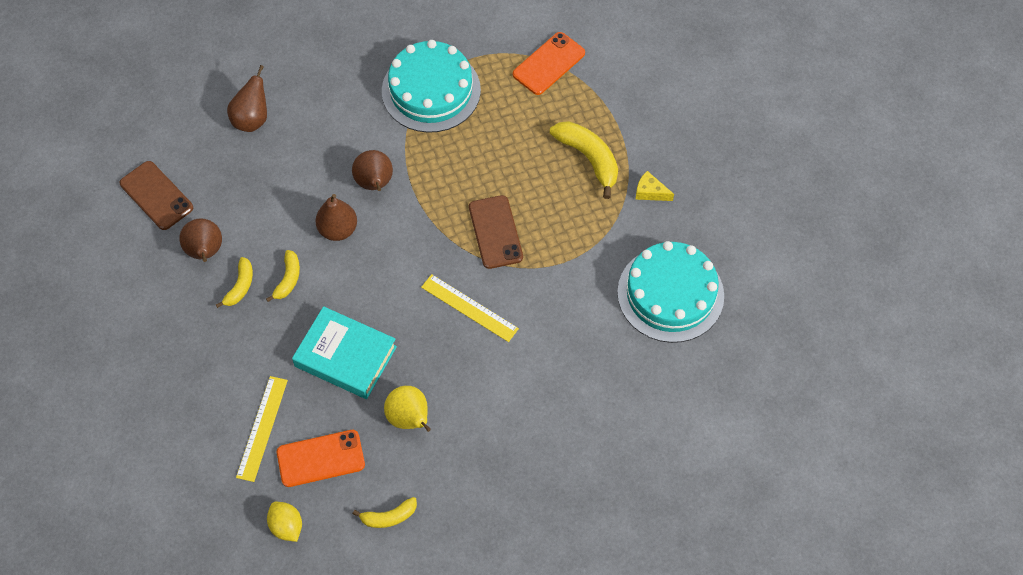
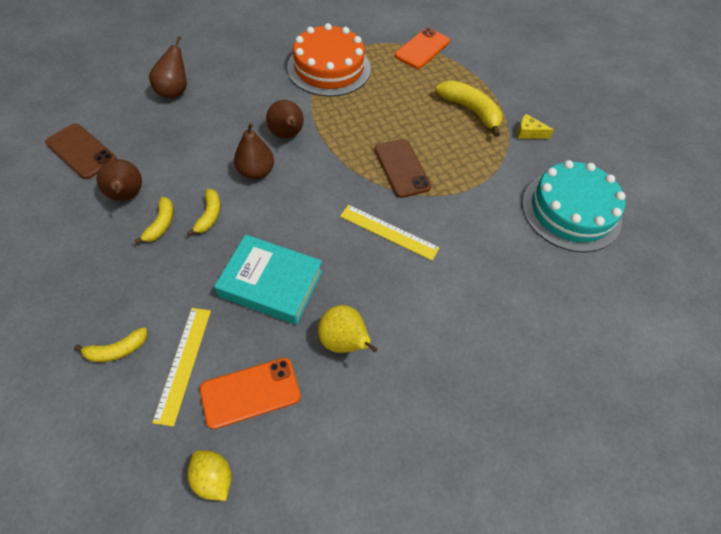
camera: 10 degrees left, 5 degrees down
(389, 517) = (334, 455): yellow banana -> yellow banana (117, 350)
(431, 90) = (329, 68): turquoise cake -> orange cake

